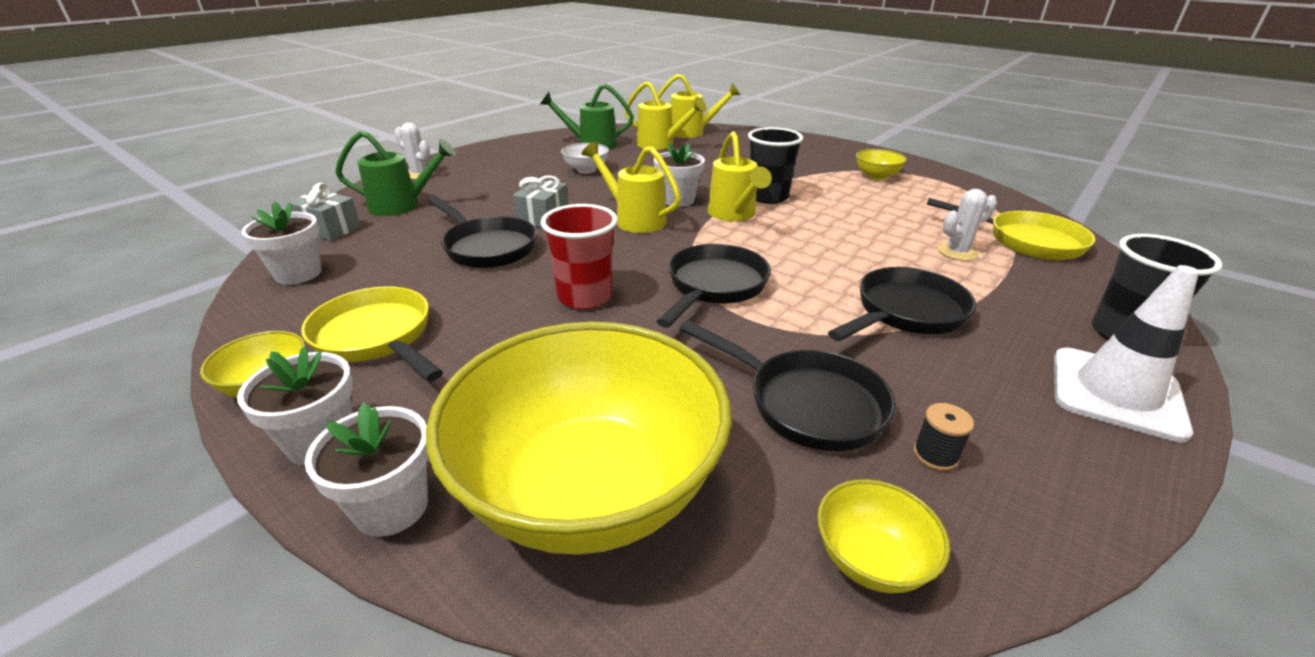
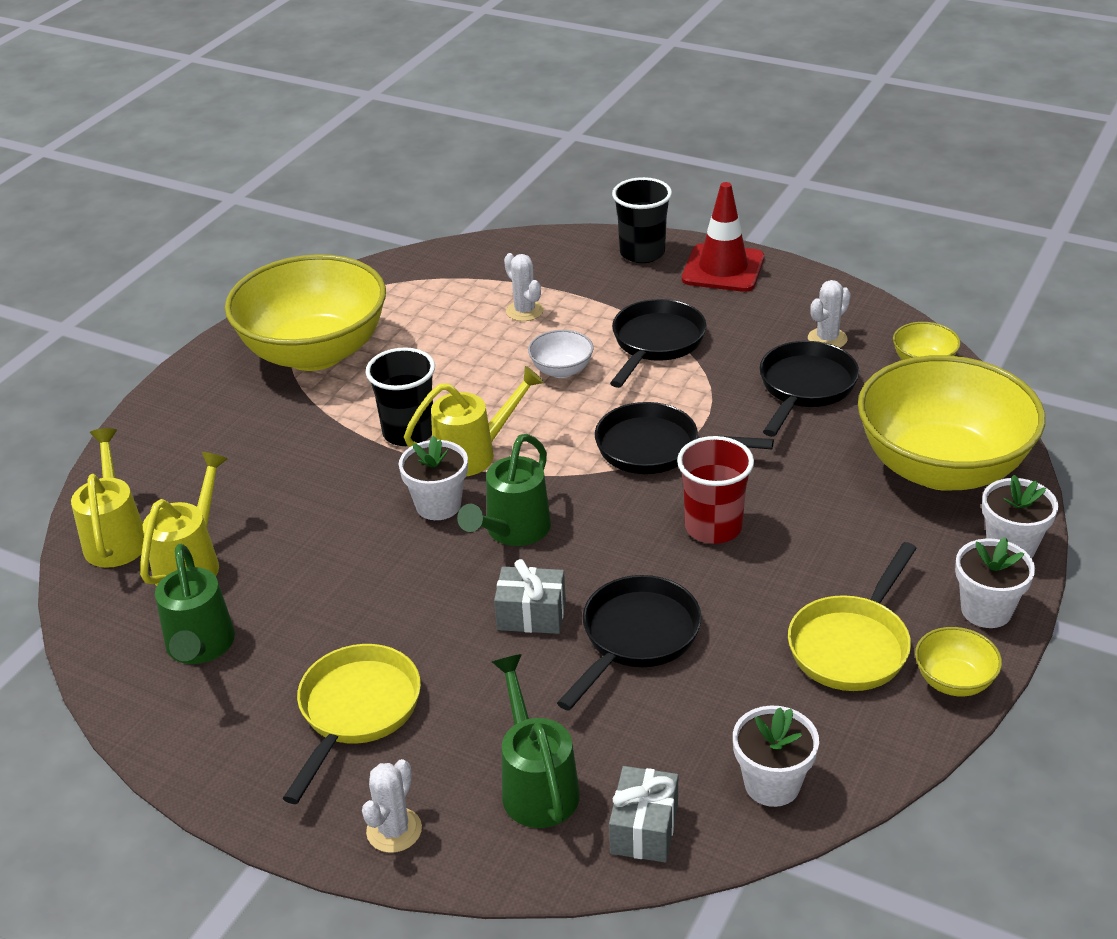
camera: 100 degrees left, 5 degrees up
(586, 170) = (333, 621): white bowl -> white bowl (561, 370)
(634, 219) = (513, 531): yellow watering can -> green watering can
(876, 176) = (315, 352): yellow bowl -> yellow bowl, size x2.48
(905, 313) = (655, 343): black pan -> black pan turned 75 degrees clockwise
(935, 455) = (827, 339): black spool -> white cactus
(1027, 241) = (485, 272): yellow pan -> yellow pan (356, 712)
(1116, 393) = (723, 269): white traffic cone -> red traffic cone

